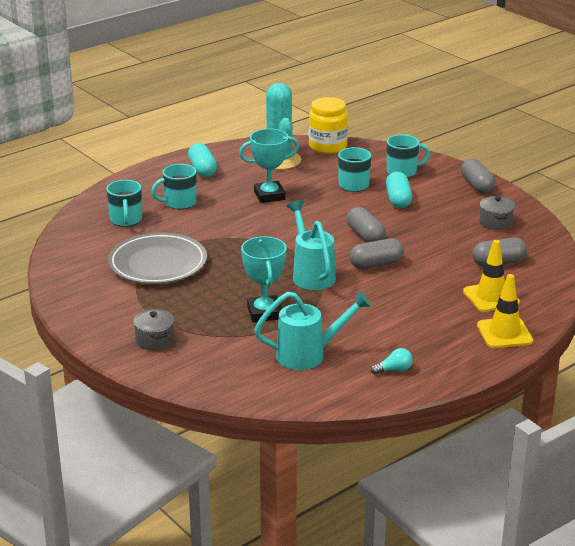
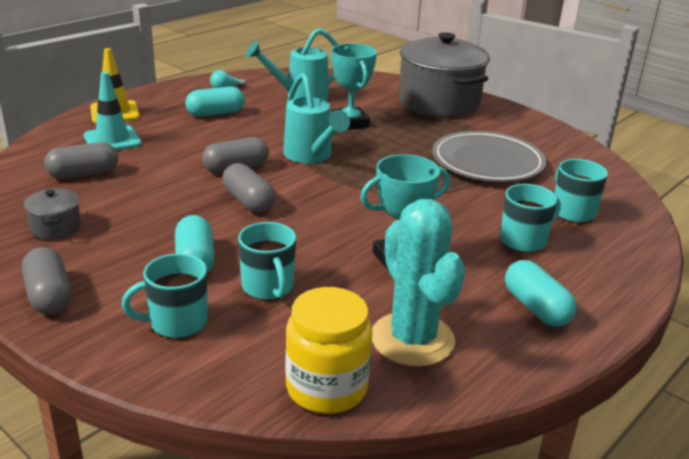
camera: 170 degrees right, 0 degrees up
(154, 340) = (439, 103): grey pot -> grey pot, size x2.40
(401, 329) = (215, 113): none -> turquoise capsule
(491, 297) = (112, 140): yellow traffic cone -> turquoise traffic cone

